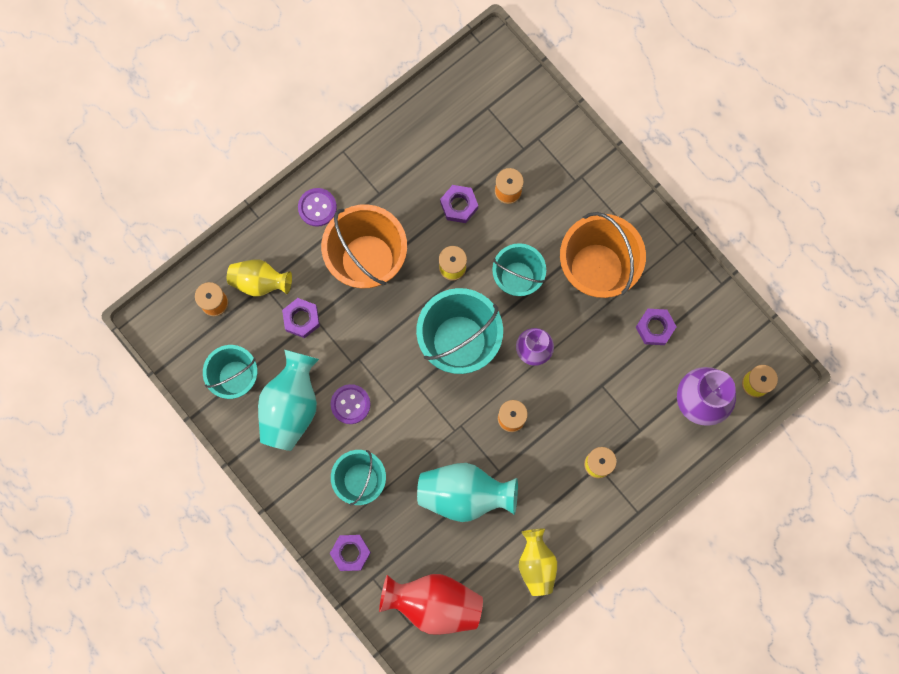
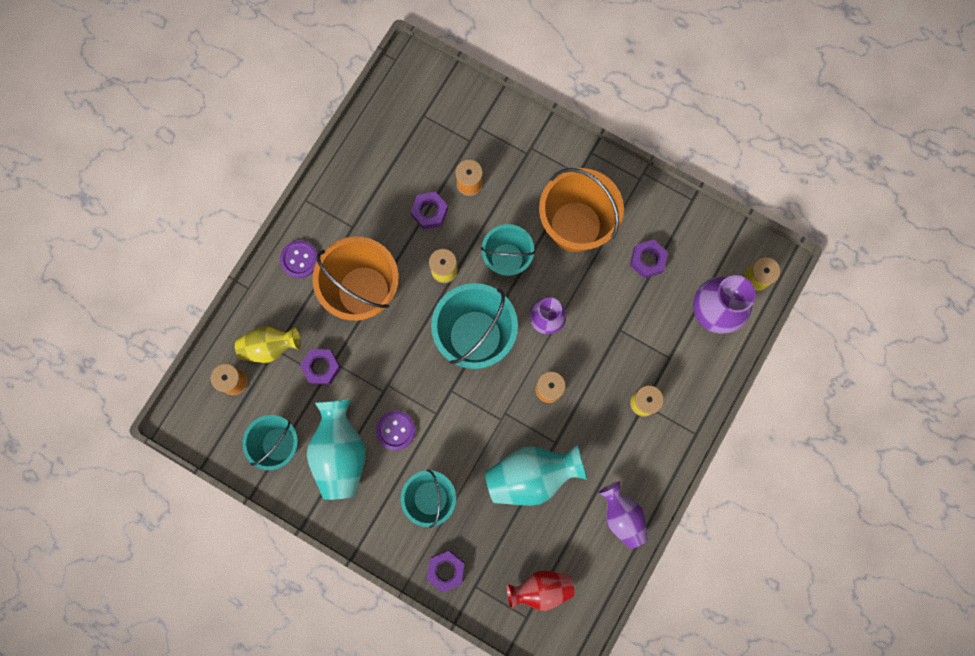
camera: 20 degrees left, 0 degrees up
(434, 603) = (541, 588): red vase -> red vase, size x0.66
(536, 564) = (621, 516): yellow vase -> purple vase

